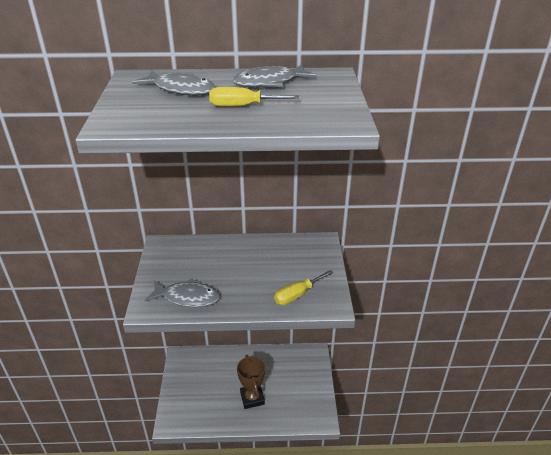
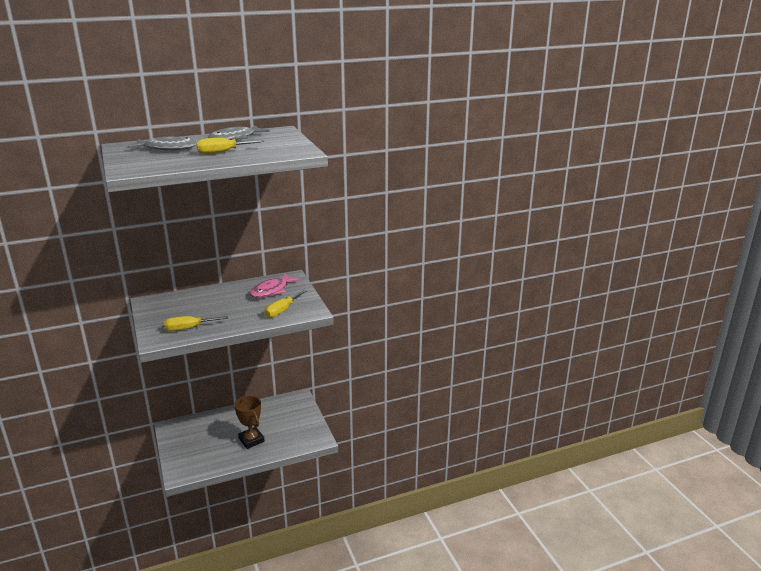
camera: 20 degrees left, 10 degrees down
(187, 297) = (189, 328): grey fish -> yellow screwdriver
(295, 259) = (272, 291): none -> pink fish

